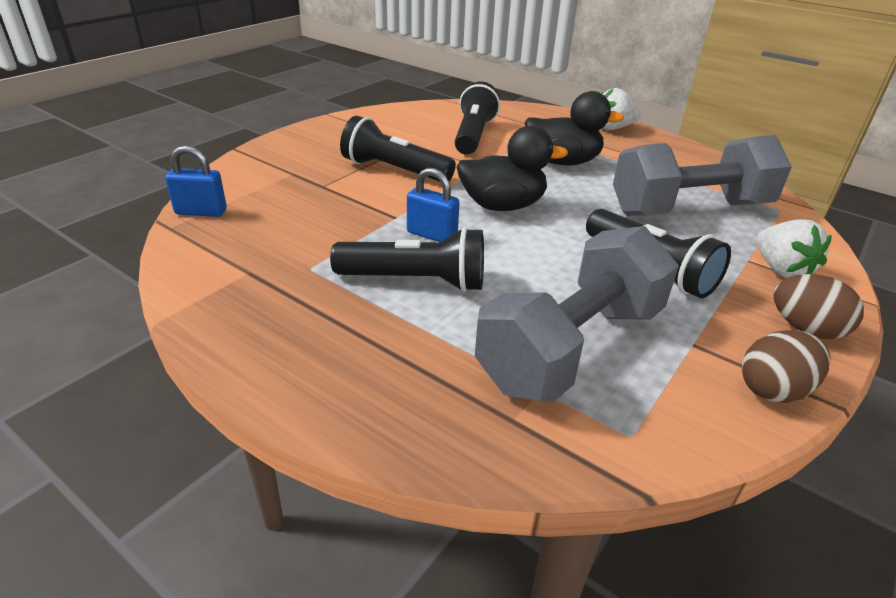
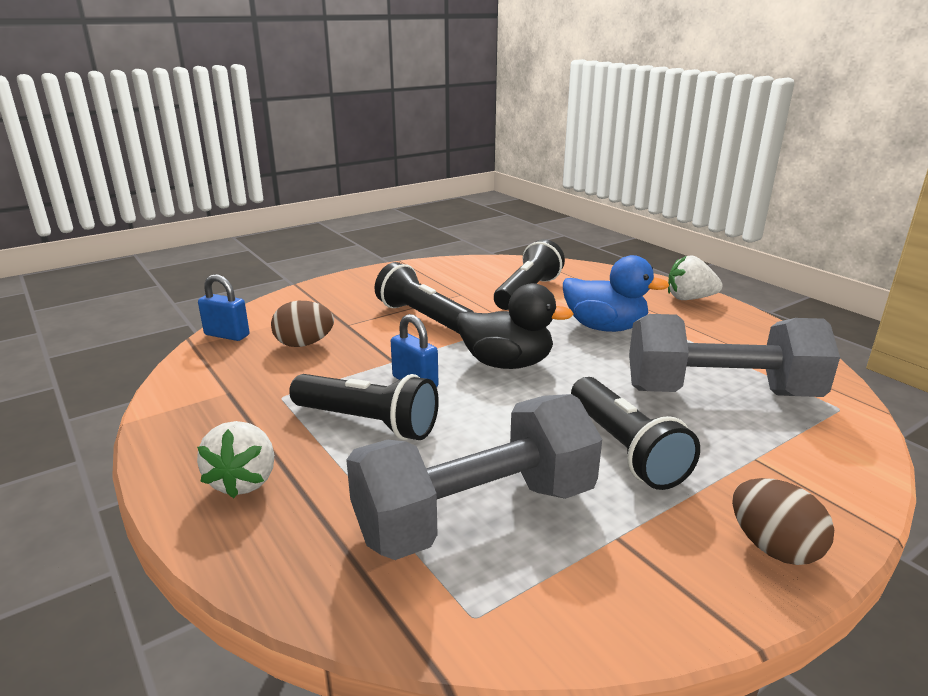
camera: 20 degrees right, 10 degrees down
(562, 162) = (605, 327): black duck -> blue duck
(773, 389) = (680, 606): brown egg -> brown egg (304, 344)
(781, 269) = (790, 475): white strawberry -> white strawberry (244, 481)

